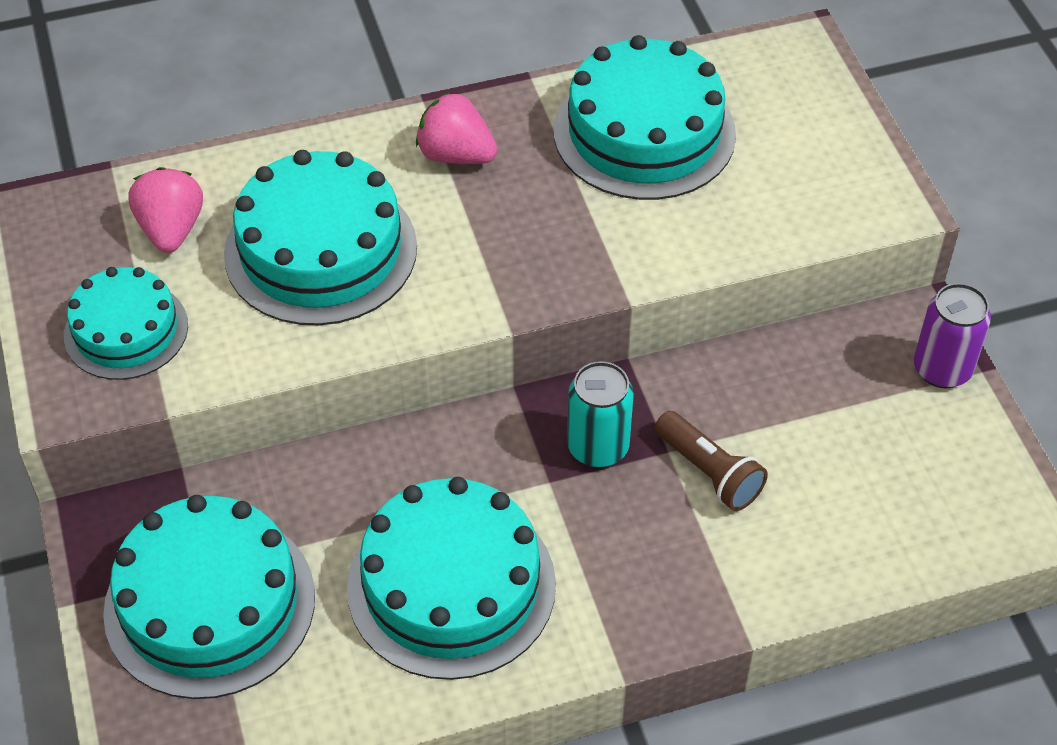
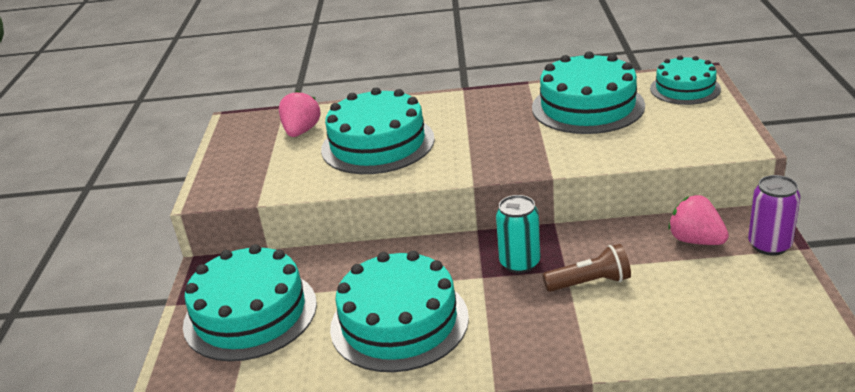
camera: 20 degrees right, 20 degrees down
(126, 330) = (255, 169): turquoise cake -> turquoise cake (685, 88)
(456, 155) = (472, 110): pink strawberry -> pink strawberry (696, 240)
(709, 472) = (590, 283): brown flashlight -> brown flashlight turned 75 degrees counterclockwise

